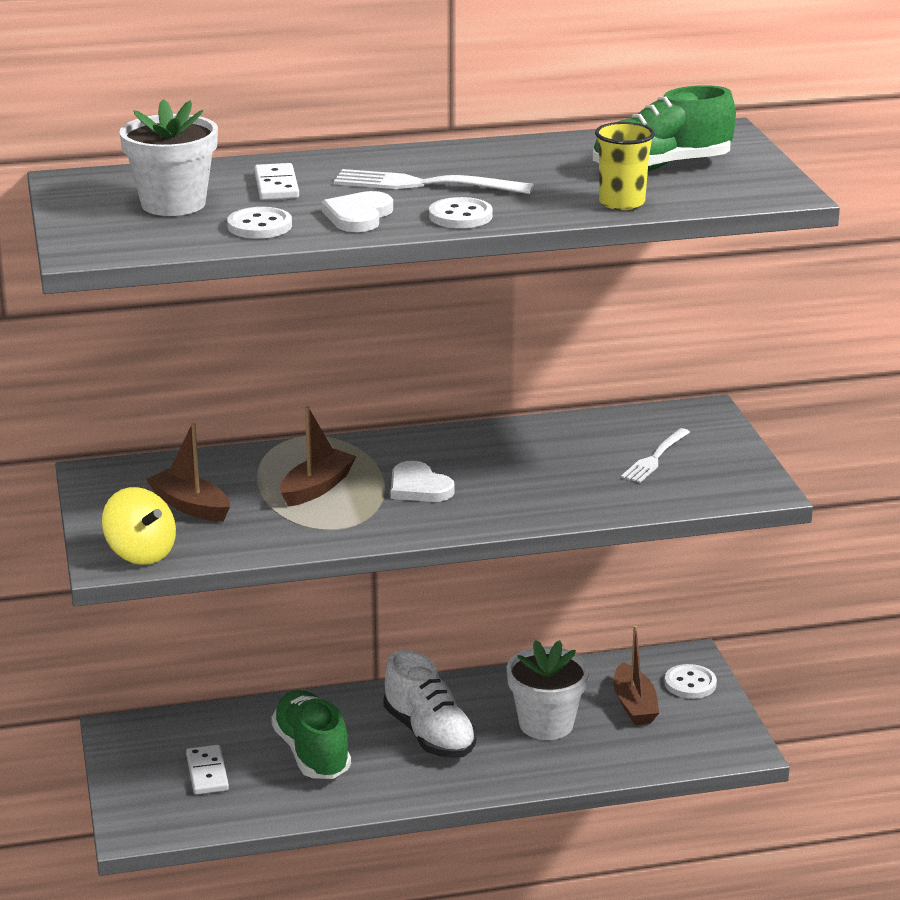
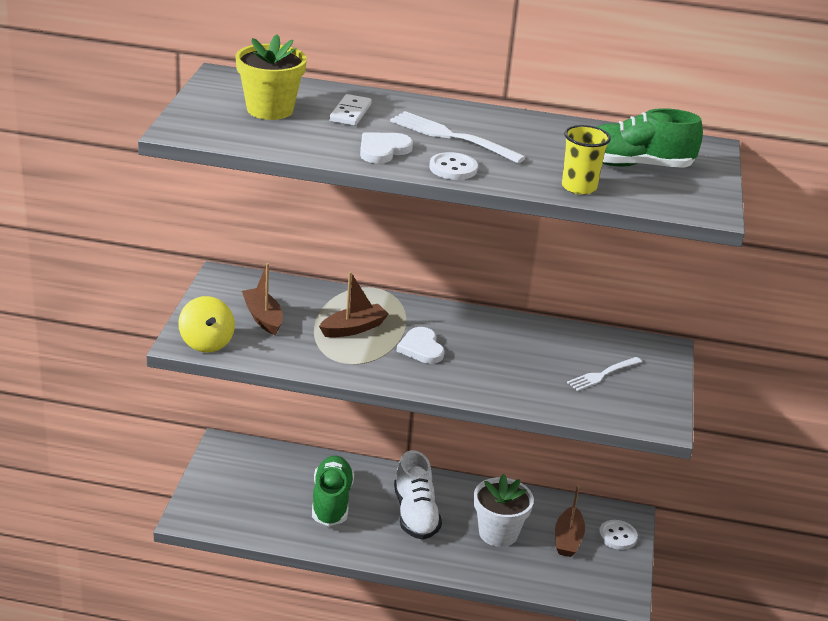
camera: 20 degrees right, 5 degrees up
(173, 204) = (270, 110): white flower pot -> yellow flower pot
(207, 773) = (257, 493): white domino -> none
(259, 226) = (309, 141): white button -> none

